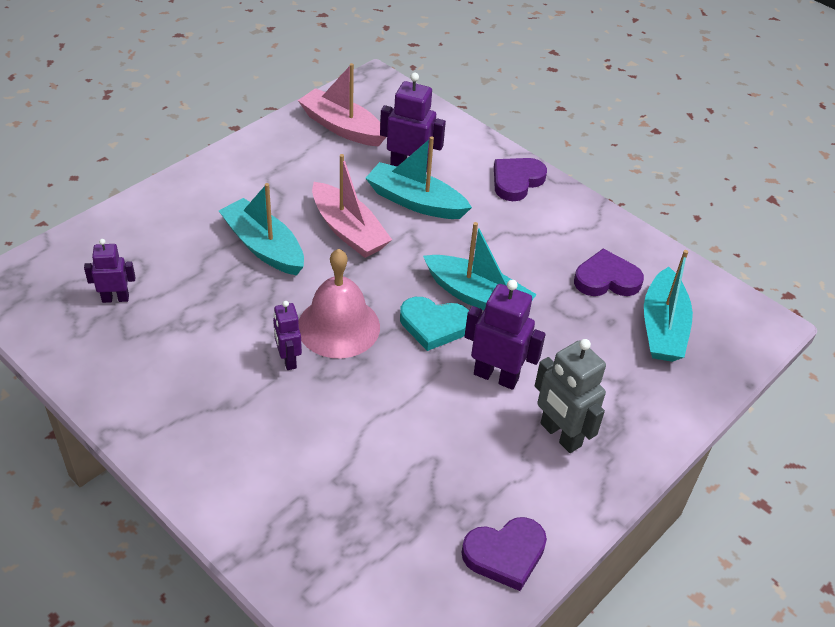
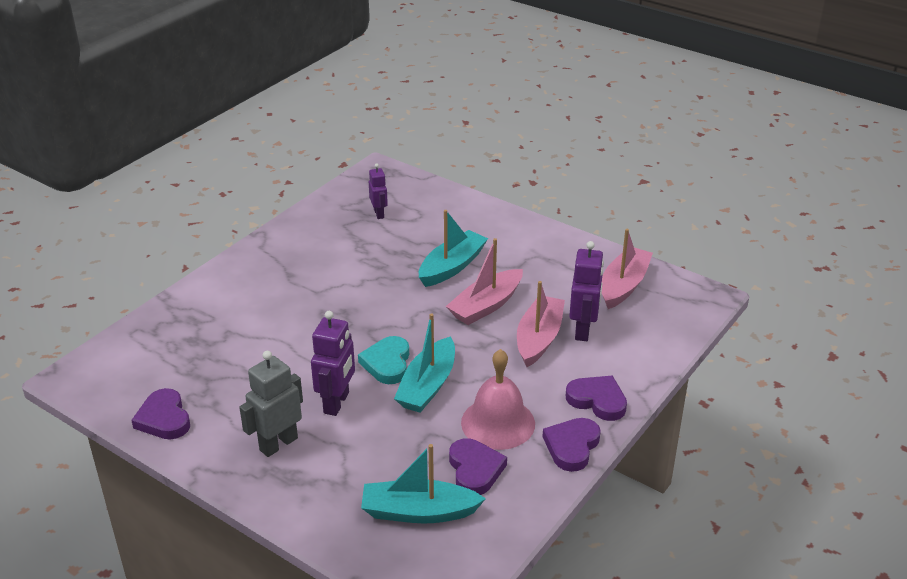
camera: 85 degrees right, 10 degrees down
(288, 359) = (336, 295): purple robot -> none
(338, 326) = (374, 314): pink bell -> pink bell (498, 423)
(415, 202) = (539, 338): turquoise boat -> pink boat
(578, 210) = (572, 446): none -> purple heart

